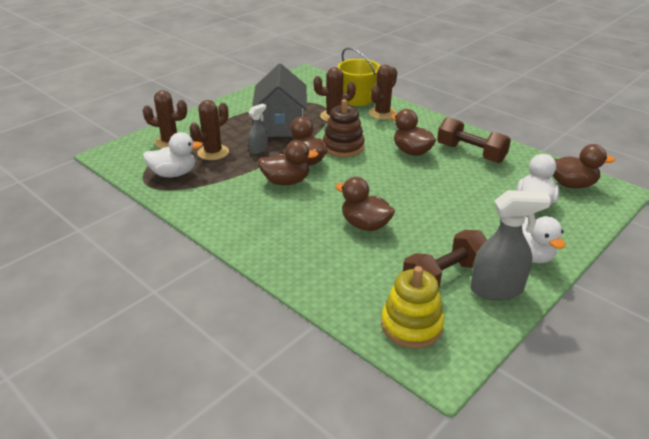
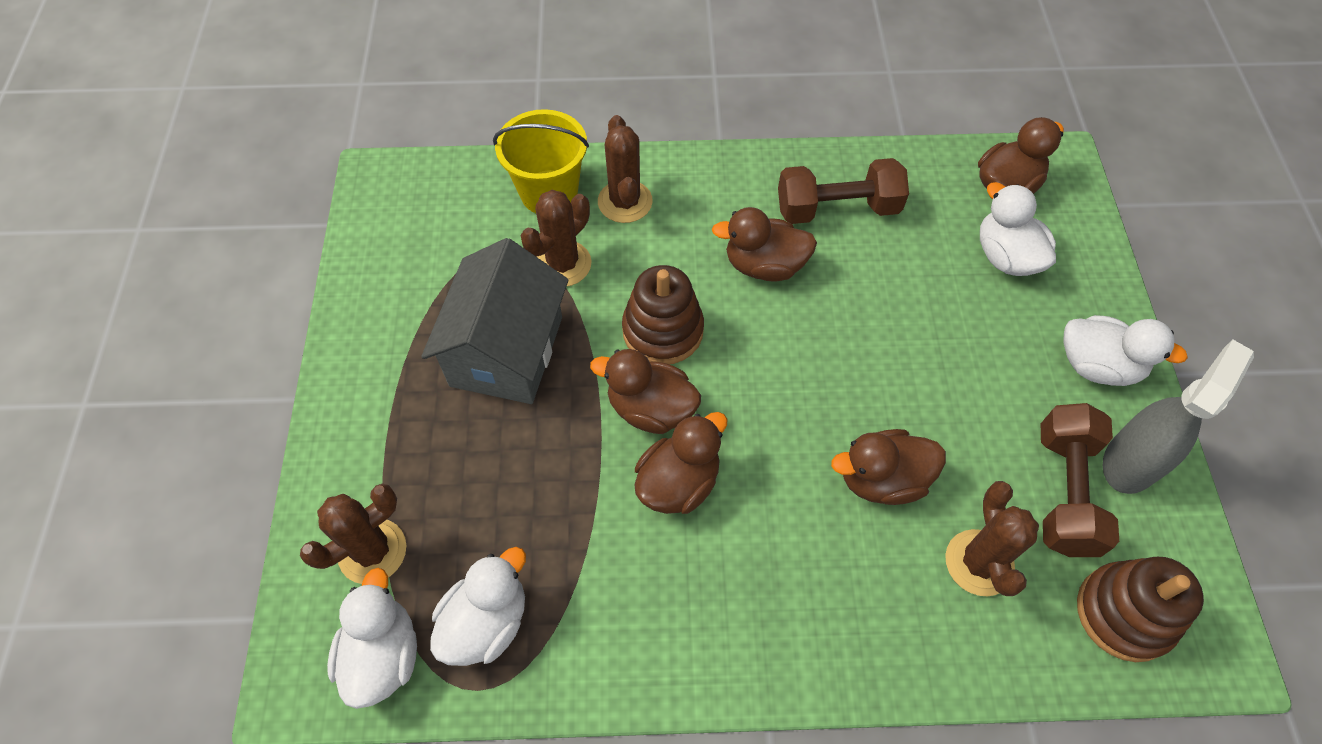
camera: 45 degrees left, 25 degrees up
(136, 162) = (383, 655): none -> white duck
(213, 152) = (483, 513): brown cactus -> brown cactus (979, 563)
(258, 149) = (547, 443): grey spray bottle -> none
(281, 125) = (507, 351): grey house -> grey house turned 60 degrees clockwise
(411, 325) = (1124, 613): yellow stacking toy -> brown stacking toy

